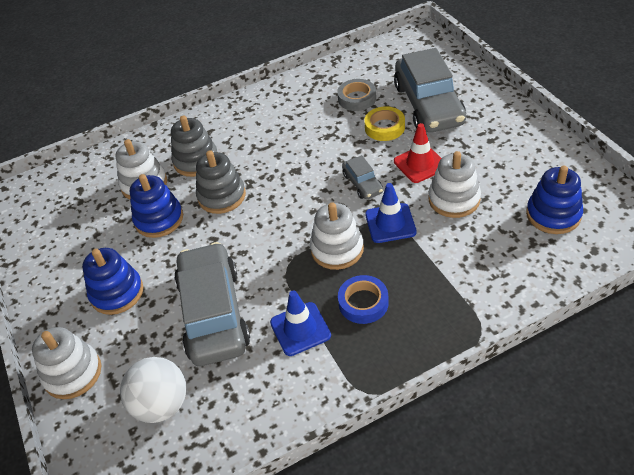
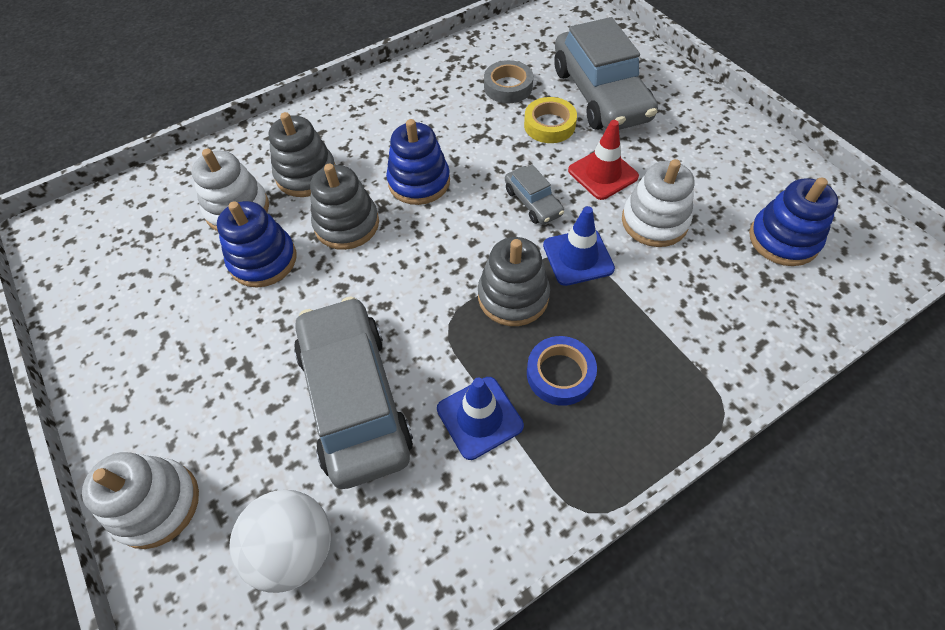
camera: 10 degrees left, 10 degrees up
(117, 293) = (213, 373): blue stacking toy -> blue stacking toy (419, 182)
(337, 249) = (513, 296): white stacking toy -> grey stacking toy

